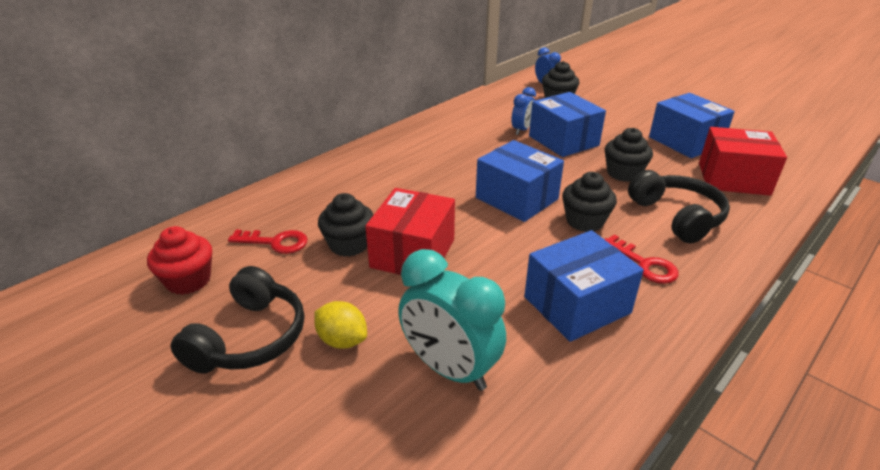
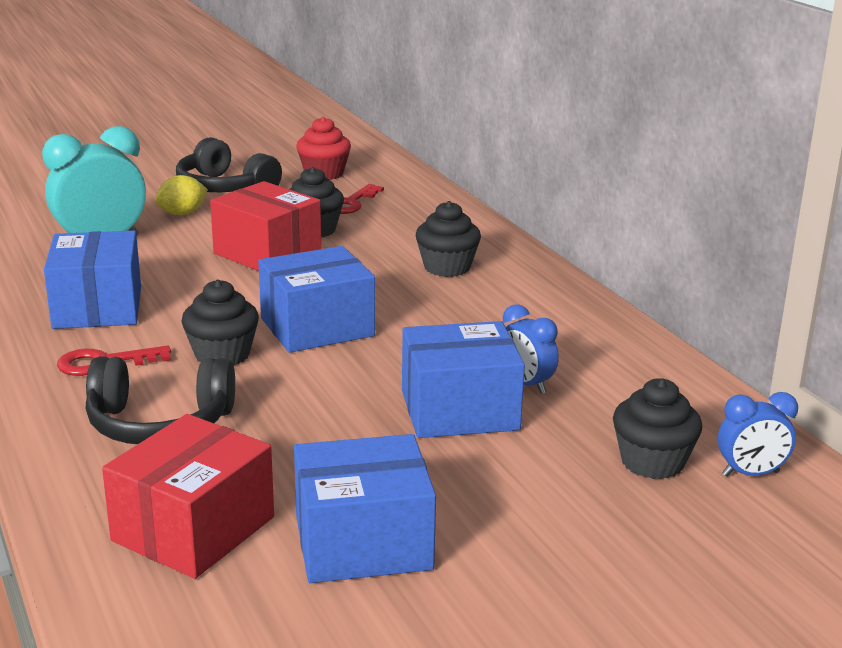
camera: 110 degrees right, 10 degrees down
(623, 173) = (308, 426): black cupcake -> black cupcake (447, 267)

